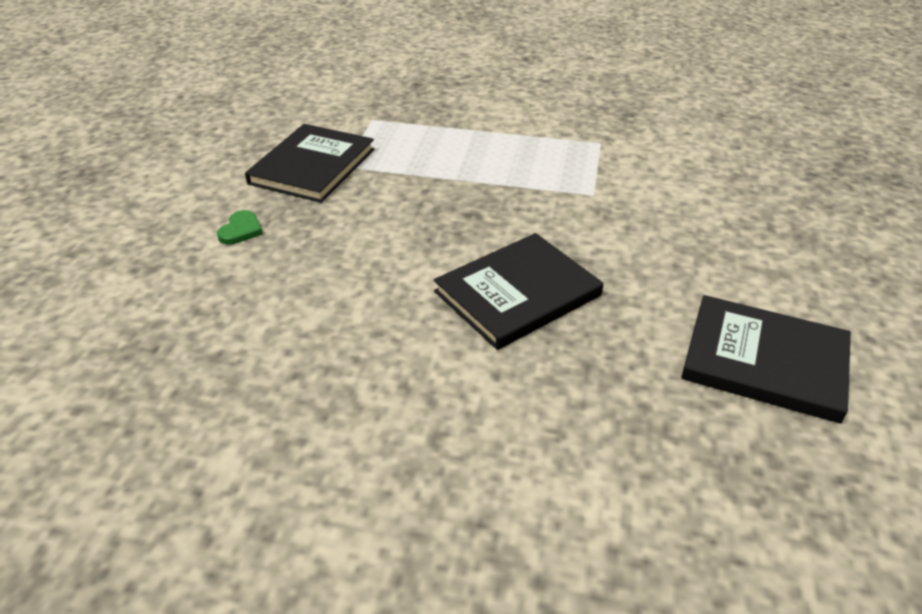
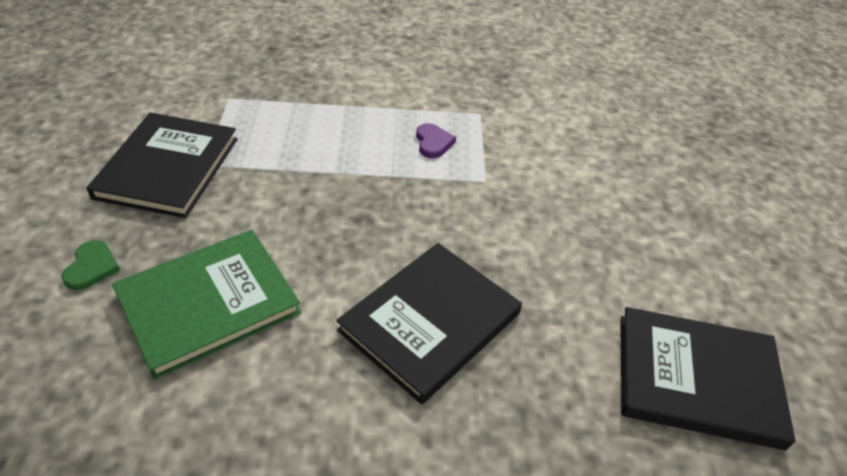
camera: 15 degrees left, 5 degrees up
(330, 263) = (209, 303): none -> green book
(550, 162) = (433, 142): none -> purple heart

